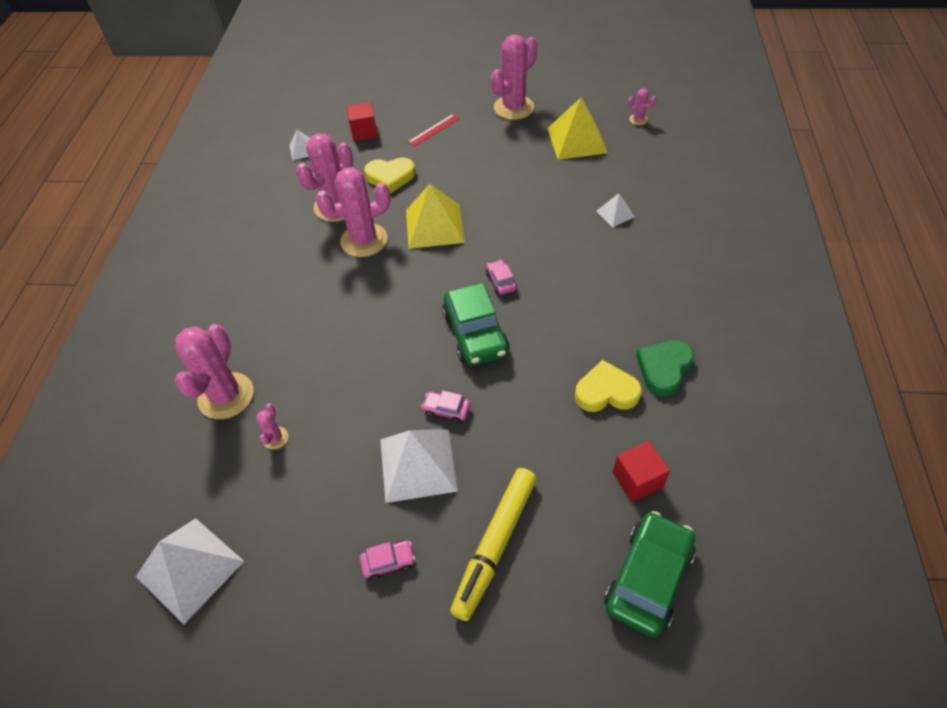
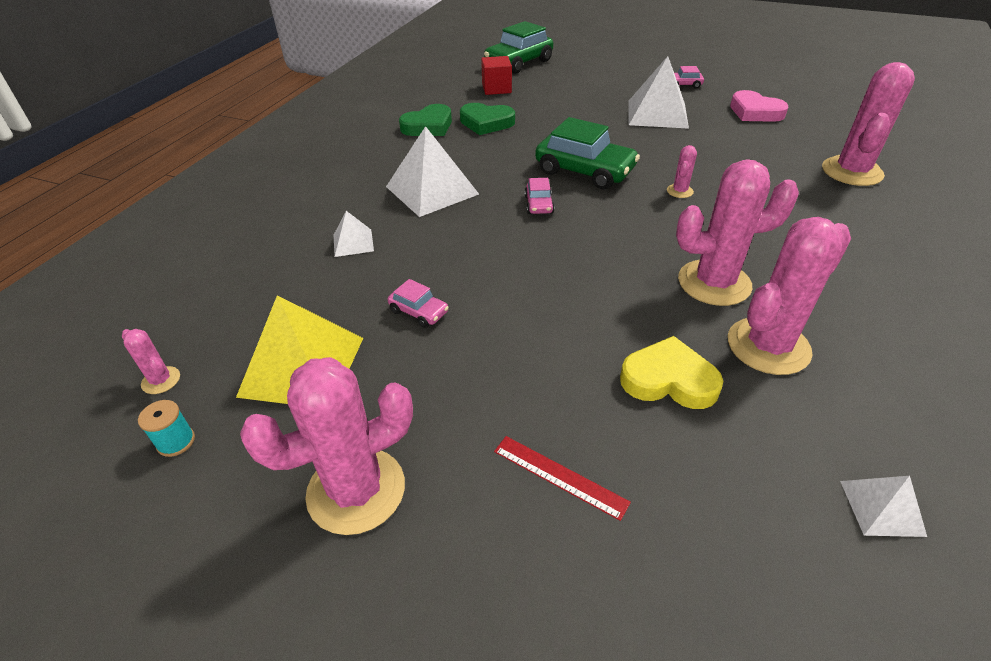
camera: 165 degrees left, 10 degrees down
(190, 569) = (831, 99): white pyramid -> white pyramid (432, 190)
(275, 438) = (786, 141): pink cactus -> pink cactus (679, 191)
(299, 501) = (755, 112): none -> pink heart
(364, 132) = (730, 523): red cube -> none
(434, 130) = (560, 476): red ruler -> red ruler turned 60 degrees clockwise
(434, 226) = (604, 280): yellow pyramid -> none
(446, 410) = (627, 133): pink car -> pink car (419, 312)
(475, 333) = (584, 171): green car -> green car turned 120 degrees clockwise
(495, 545) = (608, 81): yellow marker -> none
(602, 103) = (176, 442): none -> turquoise spool
(606, 392) = (486, 123): yellow heart -> green heart

